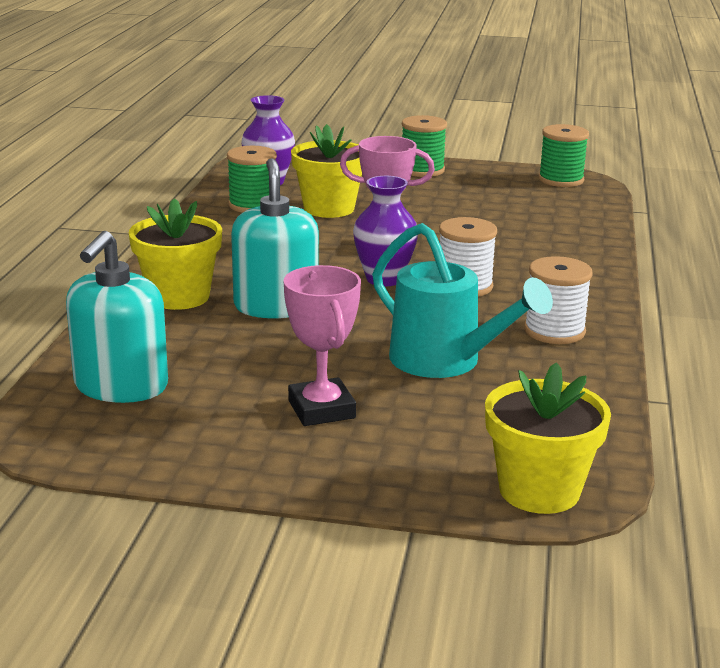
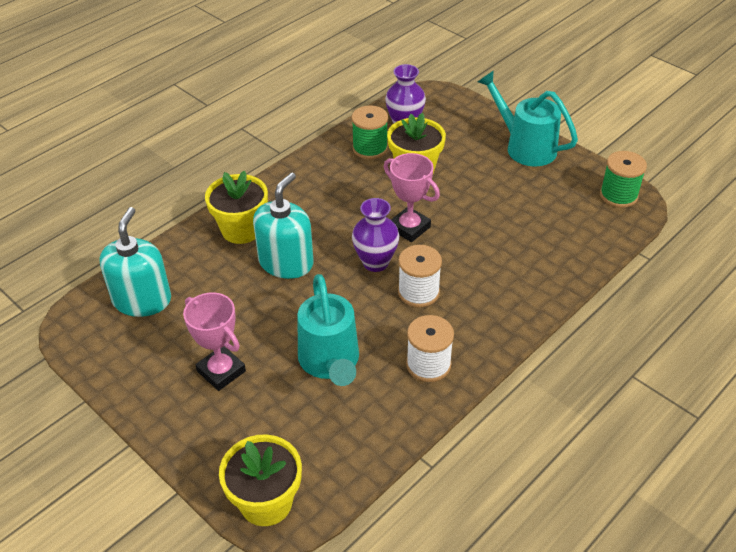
camera: 35 degrees right, 20 degrees up
(121, 386) = (142, 300): turquoise soap dispenser -> turquoise soap dispenser turned 135 degrees clockwise
(321, 409) = (221, 371): pink trophy -> pink trophy turned 60 degrees counterclockwise
(422, 170) = (524, 146): green spool -> turquoise watering can

